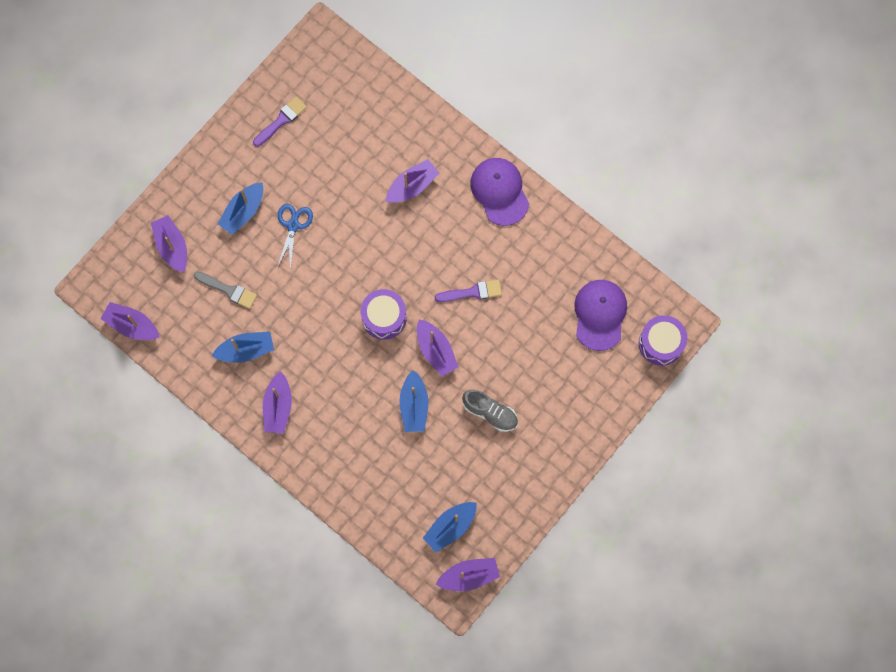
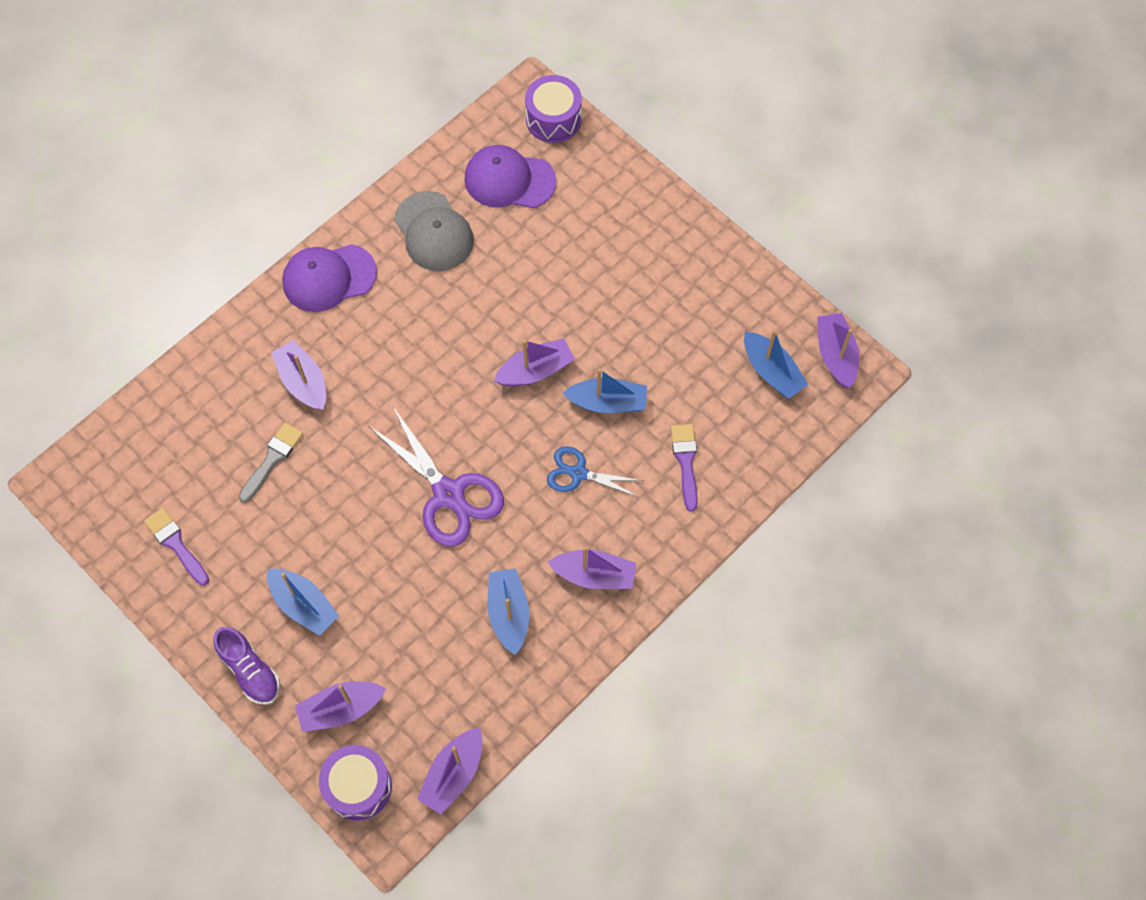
camera: 85 degrees left, 10 degrees down
(195, 183) = (250, 670): none -> purple shoe
(228, 290) = (418, 632): grey brush -> grey brush (272, 459)
(293, 225) = (335, 538): blue scissors -> blue scissors (579, 473)
(332, 299) = (448, 494): none -> purple scissors
(384, 317) = (483, 430): purple drum -> purple drum (358, 786)
(472, 292) = (461, 321): purple brush -> purple brush (685, 462)
(490, 412) = (624, 313): grey shoe -> none
(547, 263) = (434, 232): none -> grey cap

